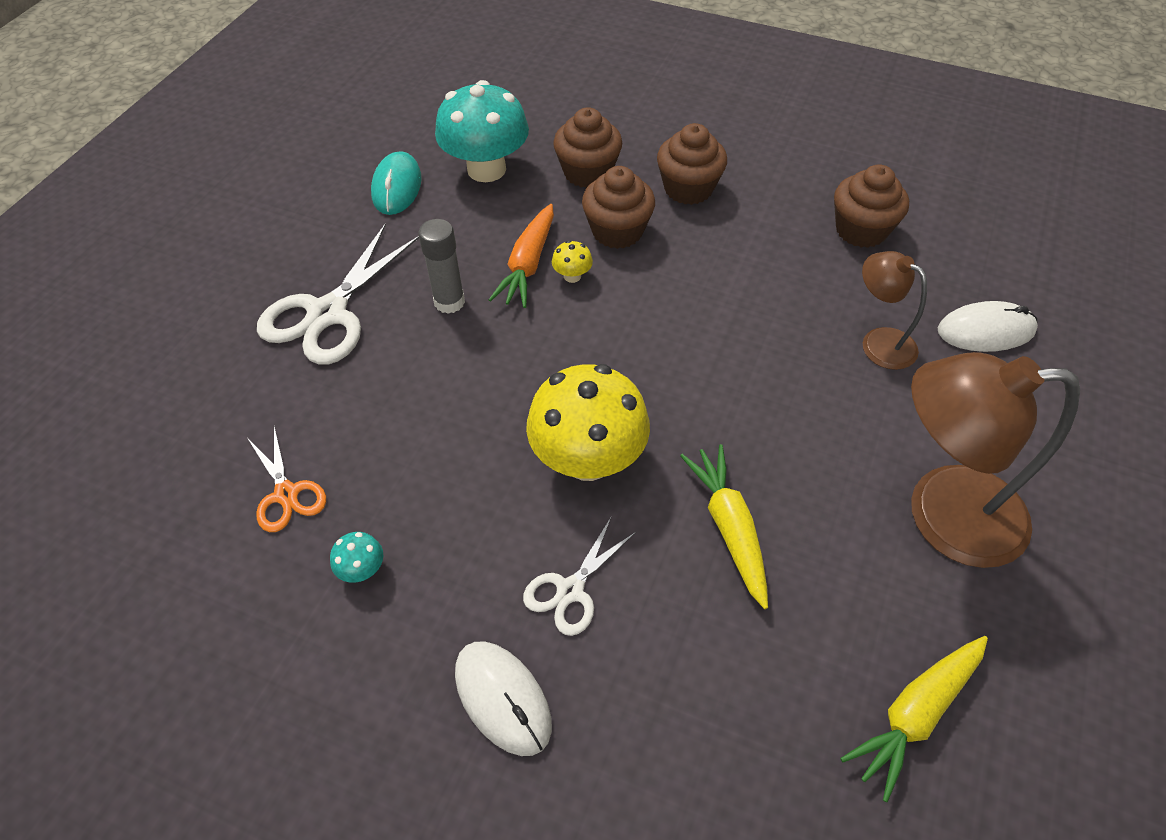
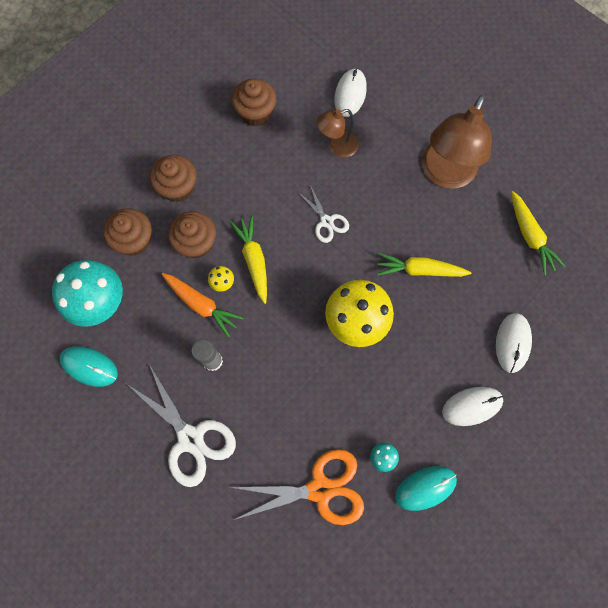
camera: 70 degrees left, 20 degrees up
(286, 494) = (320, 489): orange scissors -> orange scissors, size x1.81
(322, 658) = (425, 488): none -> turquoise mouse
(570, 590) = (428, 357): white scissors -> white scissors (326, 222)
(625, 300) = (254, 260): none -> yellow carrot
(663, 743) = (512, 343): none -> white mouse

